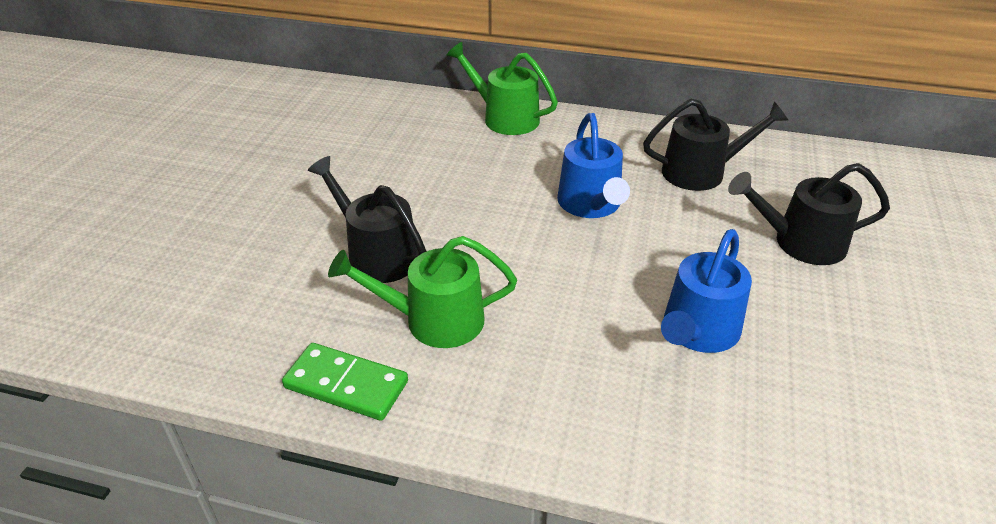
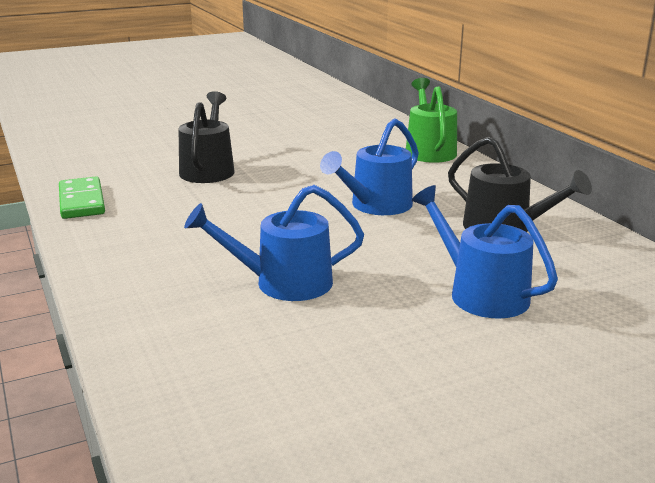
camera: 50 degrees right, 15 degrees down
(434, 320) = (169, 203): green watering can -> none
(800, 242) = (481, 293): black watering can -> blue watering can

